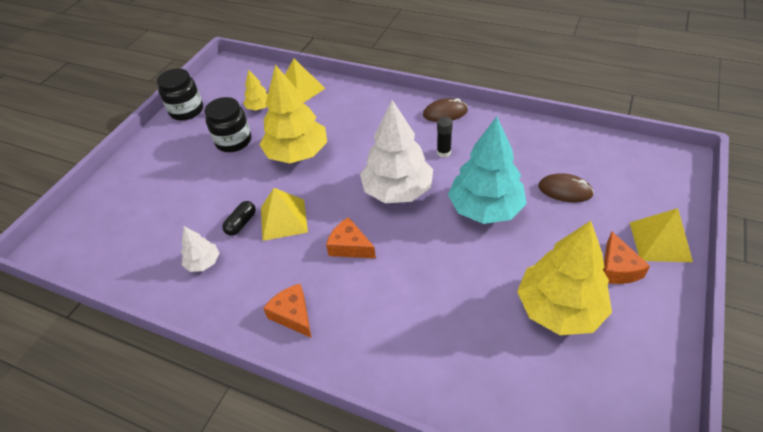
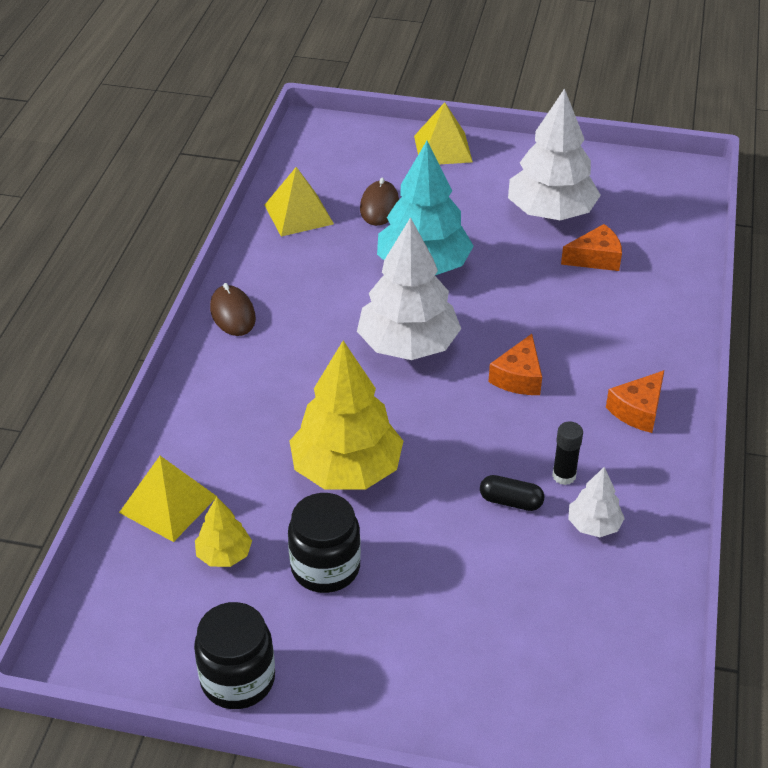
camera: 105 degrees left, 5 degrees down
(284, 219) = (490, 454): yellow pyramid -> yellow pyramid (299, 214)
(443, 152) = (323, 308): black glue stick -> black glue stick (564, 476)
(559, 308) = (550, 213): yellow tree -> white tree
(617, 268) = (487, 176): orange cheese -> orange cheese (596, 258)

